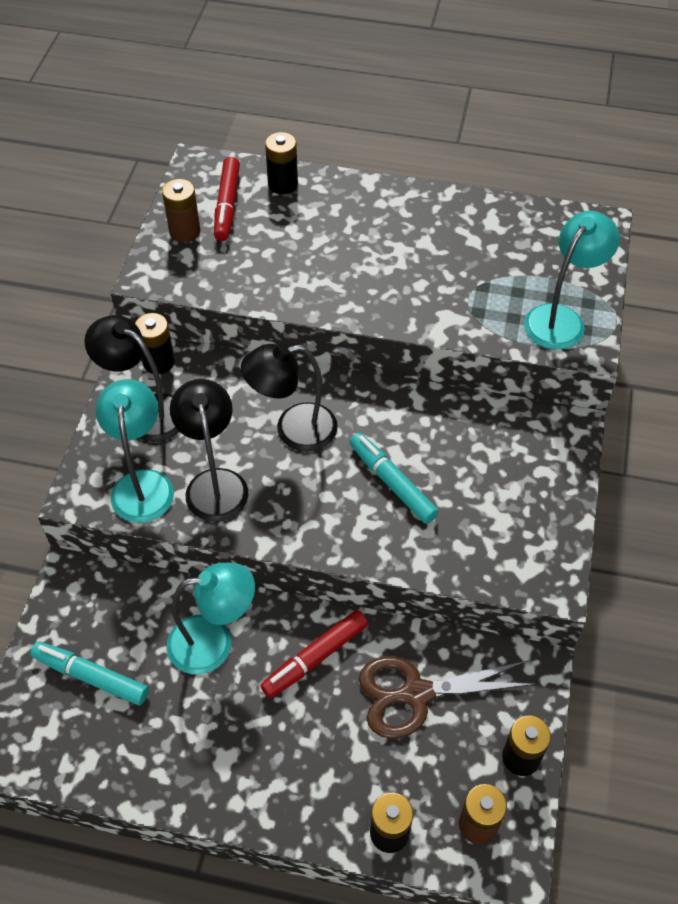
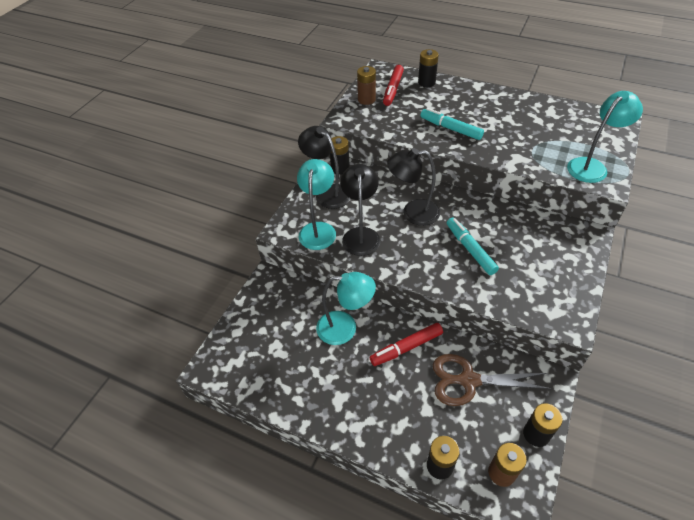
camera: 15 degrees right, 5 degrees down
(91, 676) = (269, 335): turquoise marker -> turquoise marker (450, 128)

